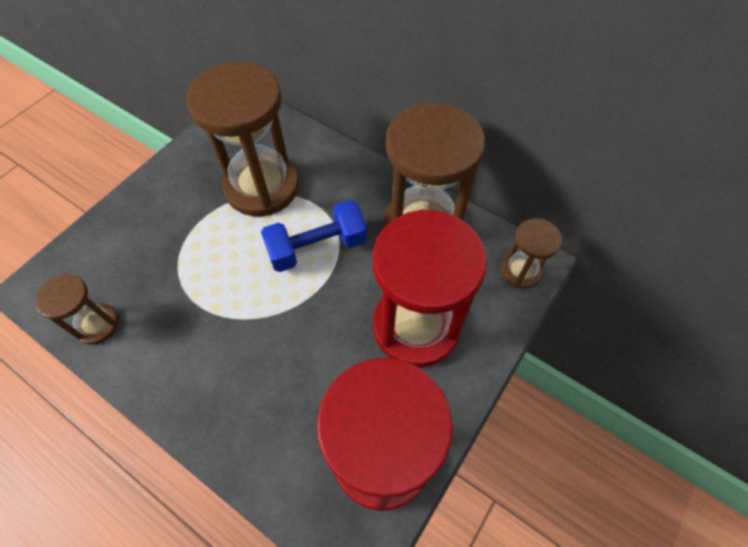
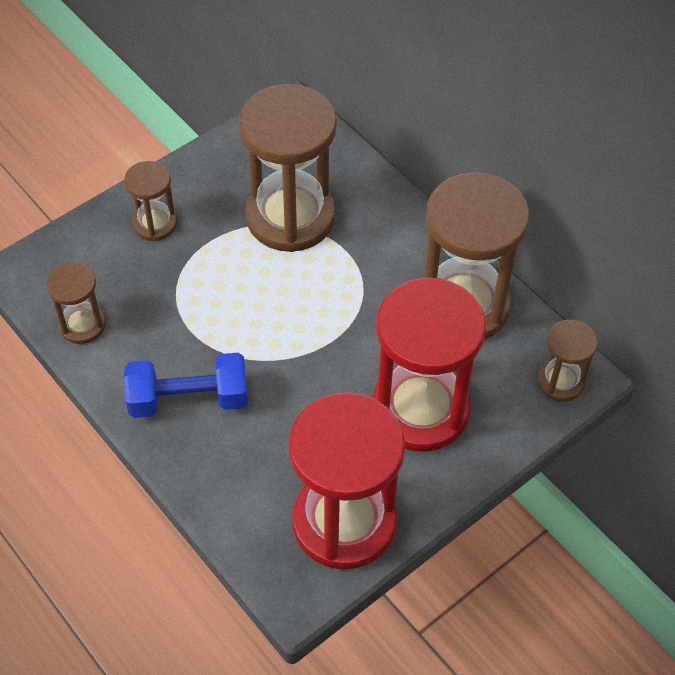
camera: 15 degrees right, 5 degrees down
(148, 218) = (155, 224): none -> brown hourglass
(317, 247) = (335, 300): blue dumbbell -> blue dumbbell (188, 399)

